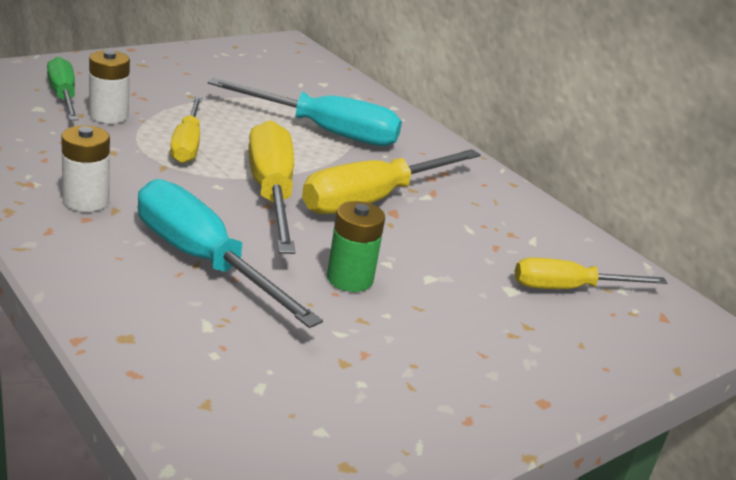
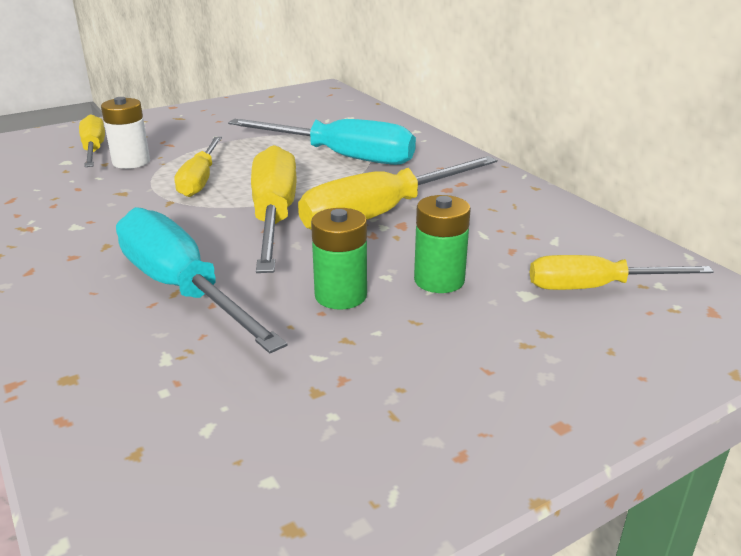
camera: 10 degrees right, 0 degrees up
(63, 96) = (94, 150): green screwdriver -> yellow screwdriver
(86, 201) = (79, 239): white battery -> none
(434, 271) = (439, 280): none -> green battery

